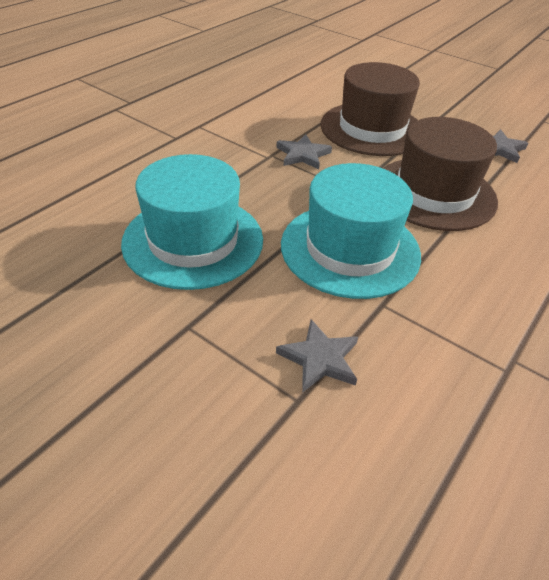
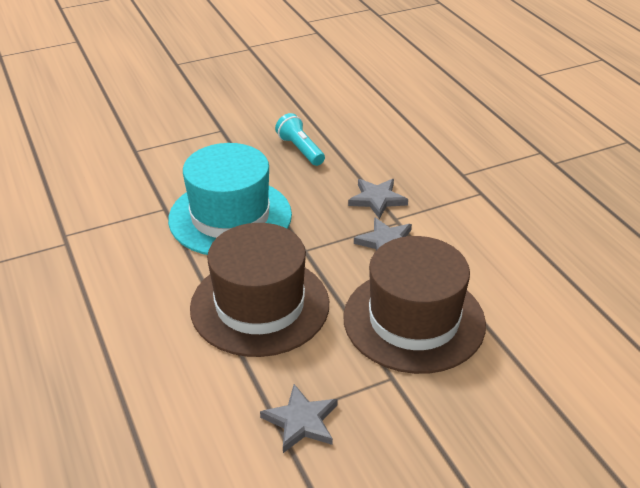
camera: 120 degrees right, 5 degrees down
(193, 240) = (300, 149): turquoise hat -> turquoise flashlight
(320, 359) = (152, 167): grey star -> grey star (377, 199)

